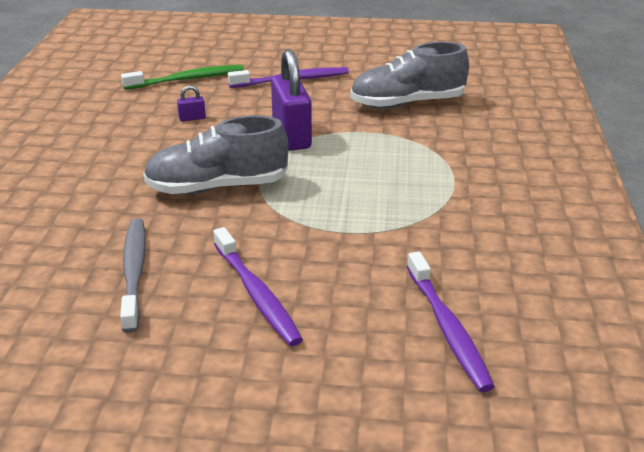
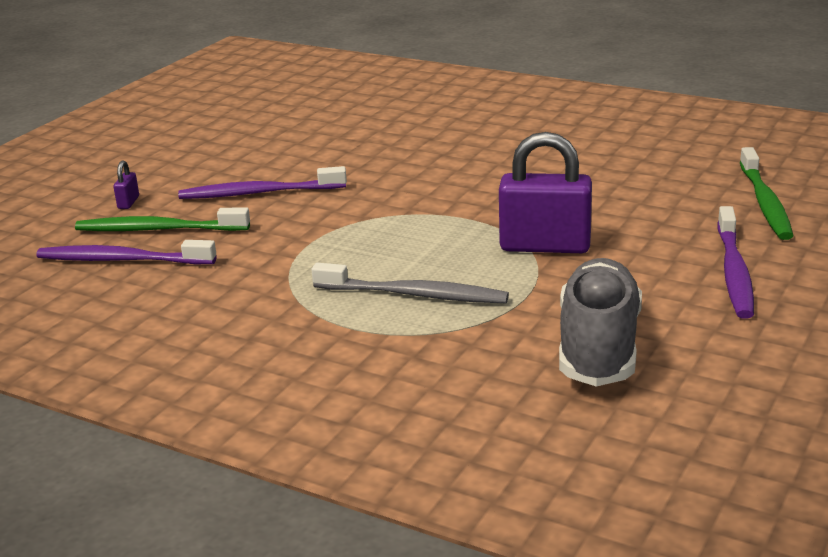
camera: 115 degrees right, 5 degrees down
(134, 272) = (340, 153): grey toothbrush -> grey toothbrush (413, 294)
(192, 118) = (633, 196): purple padlock -> purple padlock (128, 202)
(217, 187) = (452, 194): grey shoe -> none
(373, 331) = (159, 229): none -> green toothbrush

